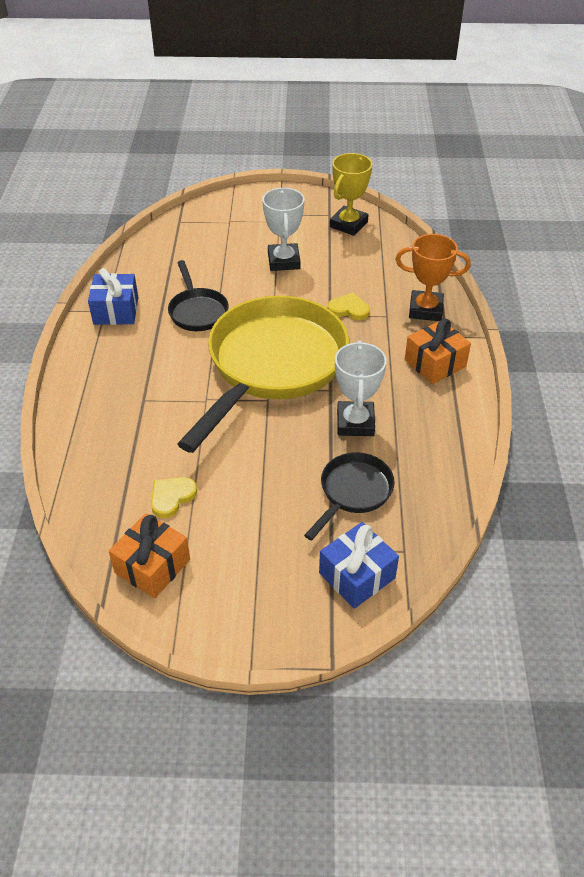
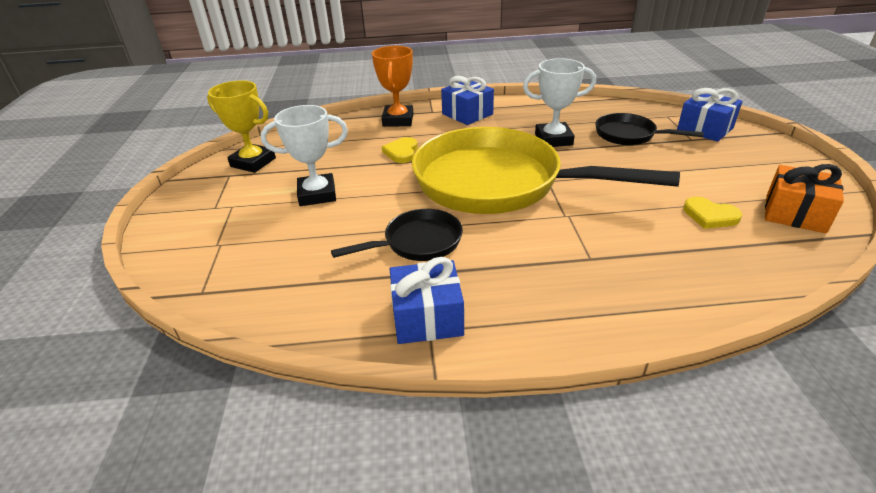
camera: 95 degrees left, 10 degrees down
(435, 363) = (467, 114): orange gift -> blue gift

